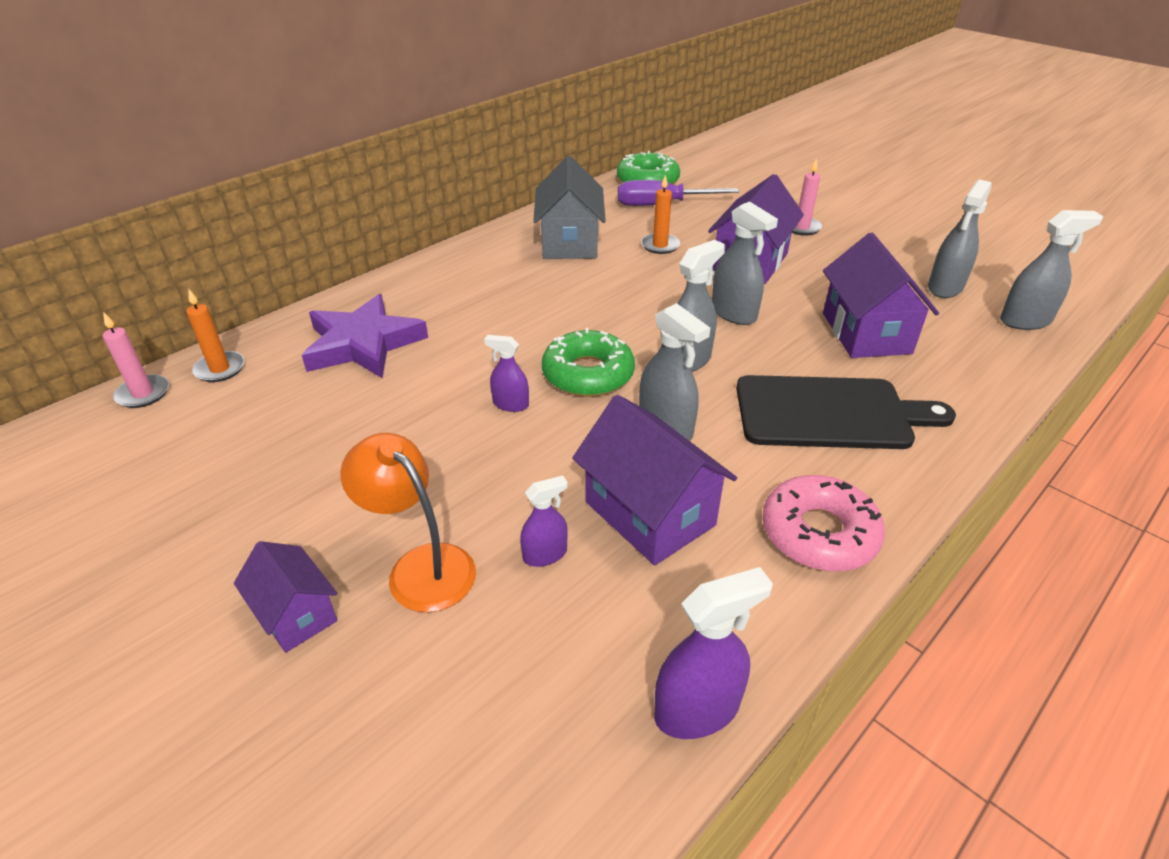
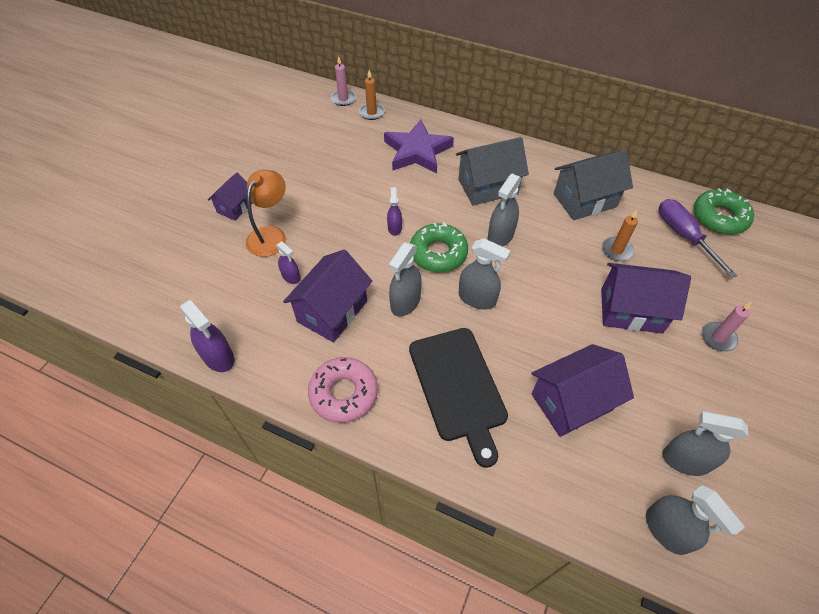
camera: 70 degrees right, 15 degrees up
(491, 302) = (488, 187): none -> grey house
(734, 313) = (549, 313): grey spray bottle -> grey spray bottle (500, 236)

